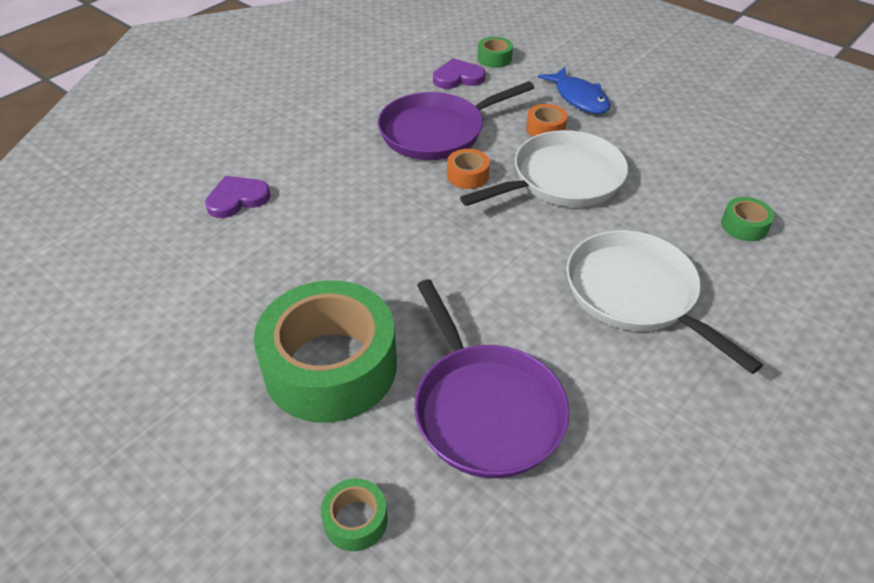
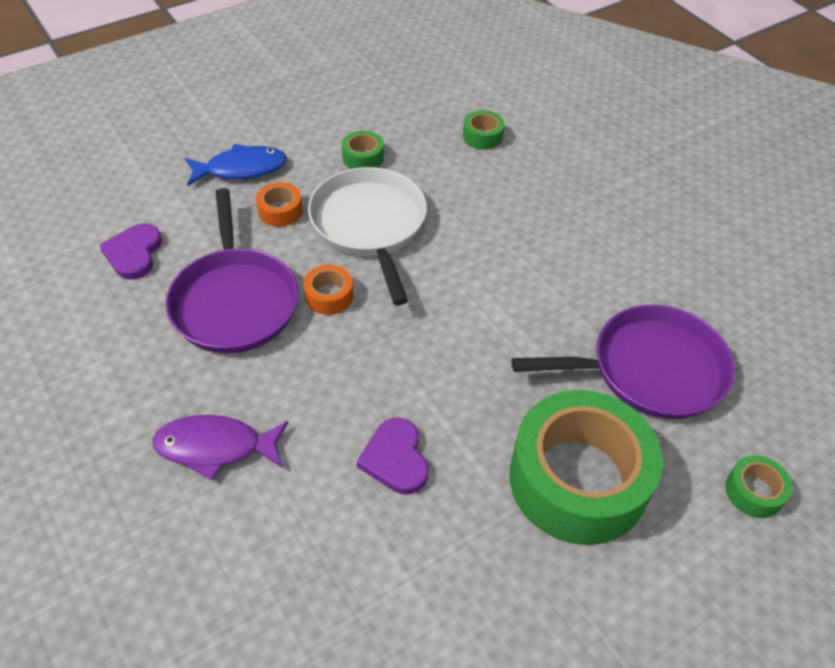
camera: 75 degrees left, 5 degrees up
(237, 199) = (266, 537): purple heart -> purple heart (395, 459)
(303, 158) = (215, 447): none -> purple fish
(494, 58) = (115, 210): green tape -> green tape (363, 157)
(635, 294) = (542, 230): white pan -> none

